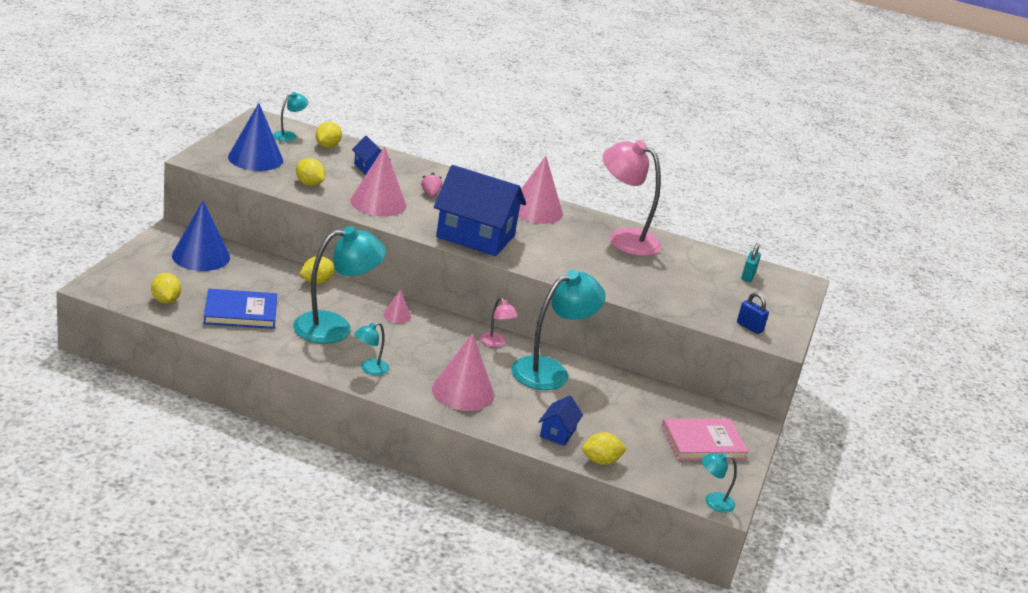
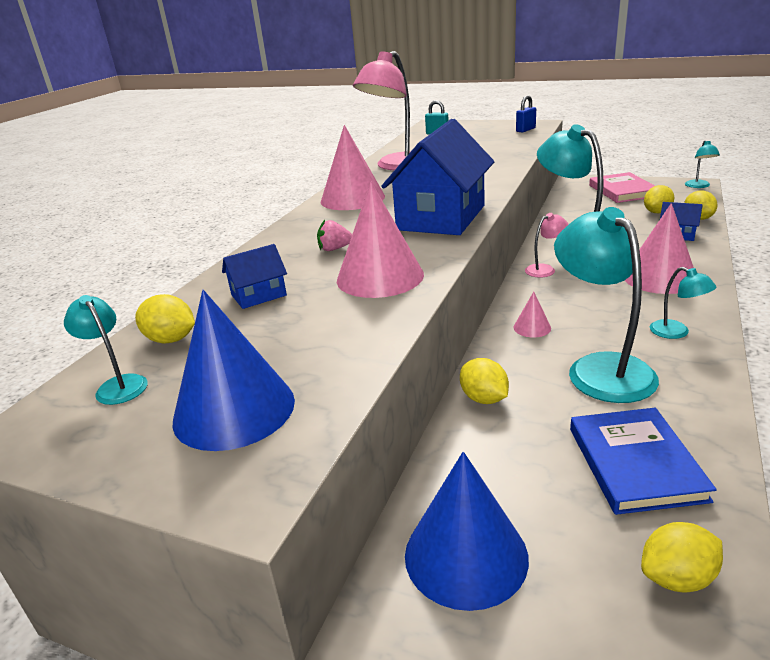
camera: 80 degrees left, 0 degrees up
(309, 184) = (336, 336): yellow lemon -> yellow lemon (657, 212)

